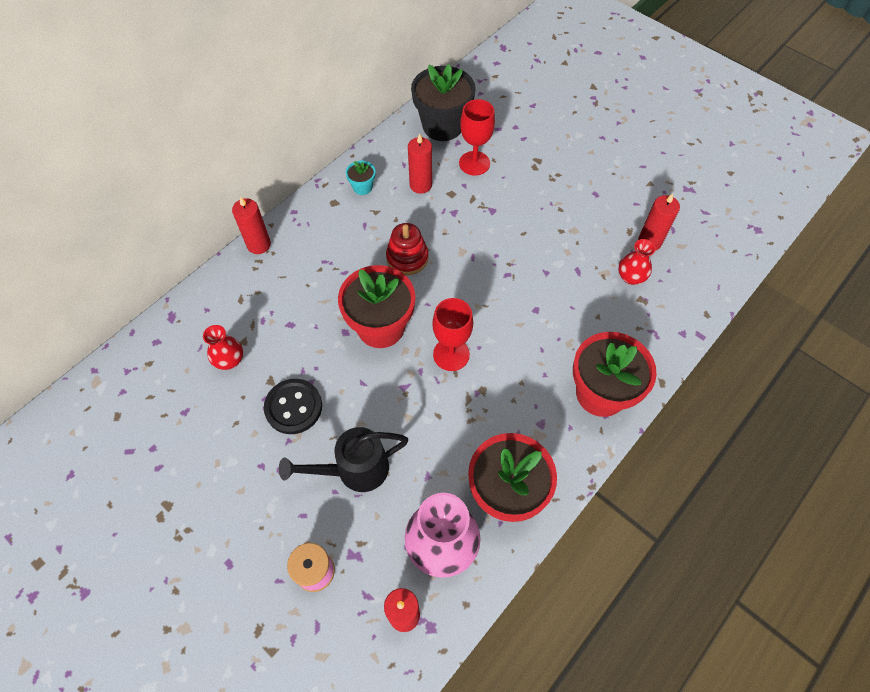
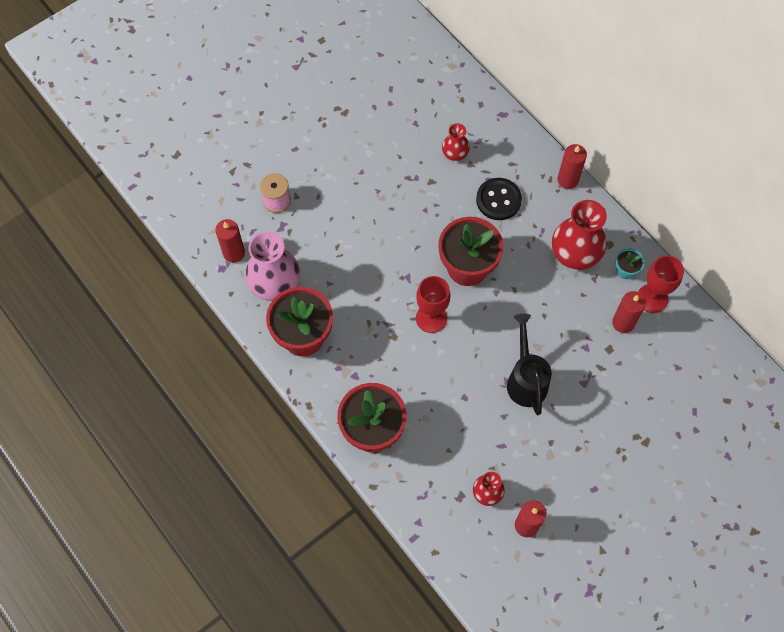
camera: 100 degrees right, 5 degrees up
(293, 407) = (405, 196): black button -> black button (498, 200)
(350, 230) = (575, 254): none -> red vase
(354, 470) = (345, 233): black watering can -> black watering can (526, 380)
(407, 258) = (537, 298): red stacking toy -> none
(442, 126) = (702, 356): black flower pot -> none
(474, 163) = (647, 378): red goblet -> red goblet (652, 298)

